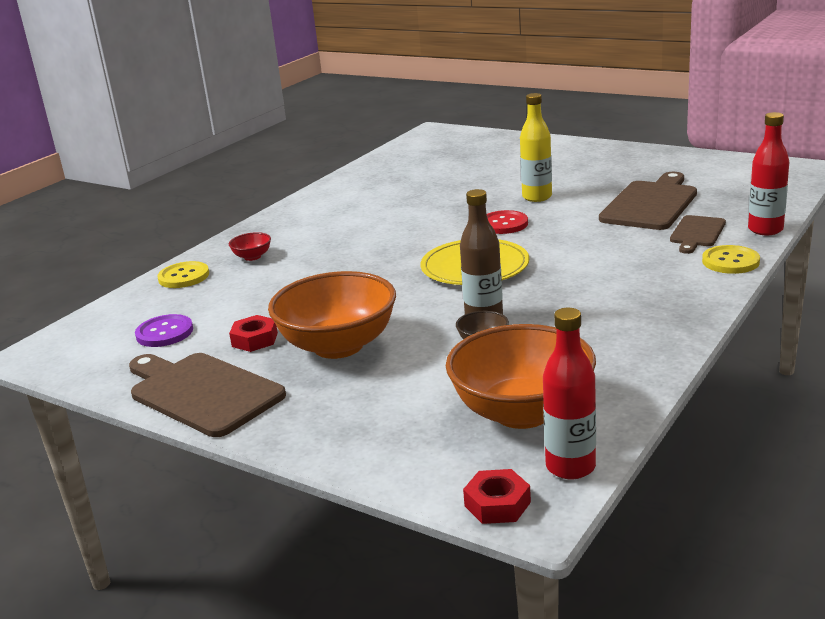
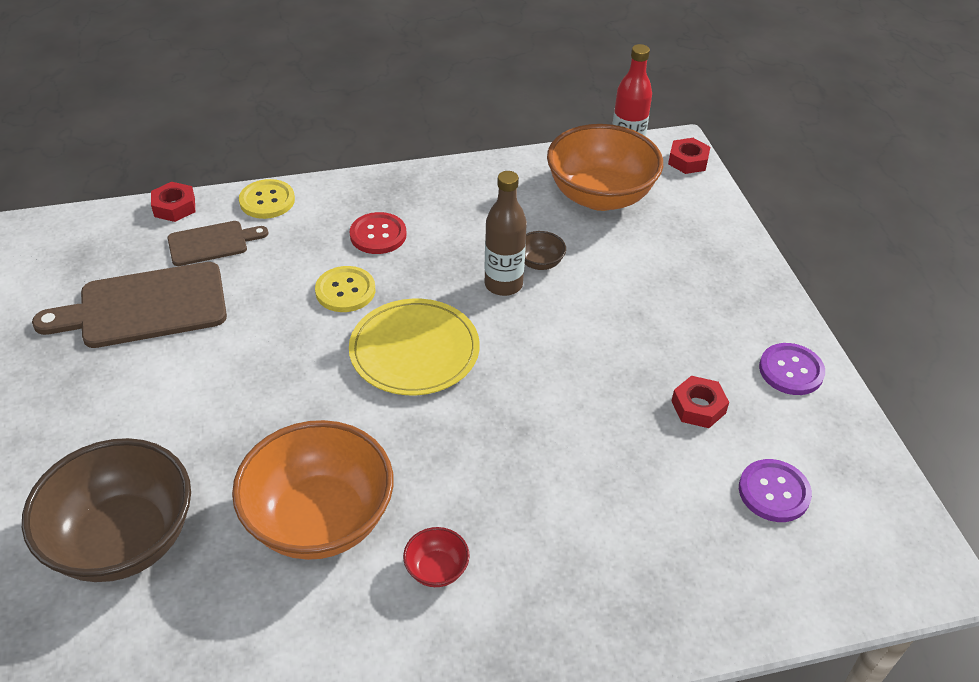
camera: 140 degrees left, 20 degrees up
(184, 277) = (683, 607): yellow button -> yellow button (345, 291)
(202, 393) = (791, 370): brown cutting board -> purple button
(252, 257) = (572, 581): red bowl -> red bowl (436, 569)
(338, 346) = (640, 341): orange bowl -> orange bowl (320, 519)
(473, 176) = (123, 540): none -> brown bowl
(504, 224) = (286, 395): red button -> red button (378, 235)
(537, 197) = (177, 415): yellow bottle -> none
(765, 230) = (174, 207): red bottle -> red nut

